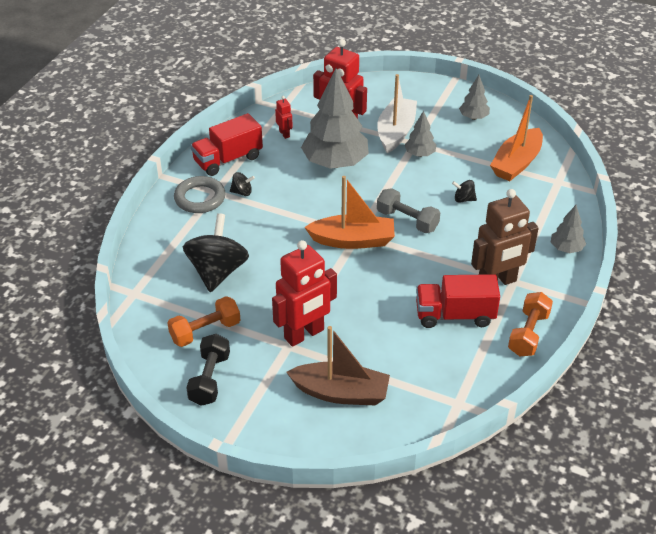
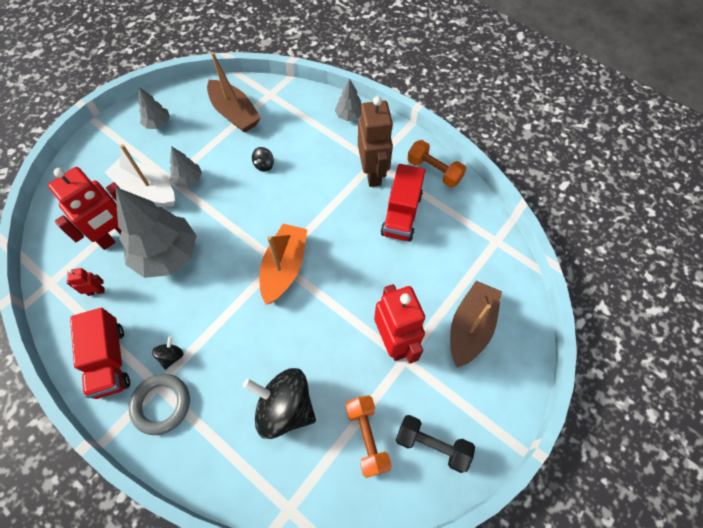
camera: 75 degrees left, 20 degrees up
(407, 220) = (274, 216): grey dumbbell -> none
(516, 163) = (234, 113): orange boat -> brown boat

